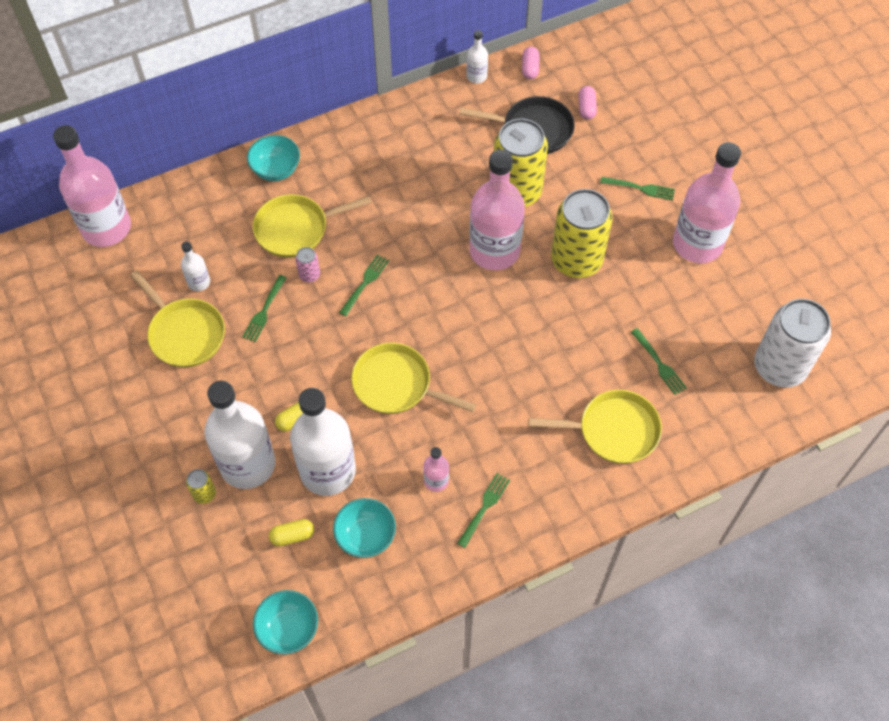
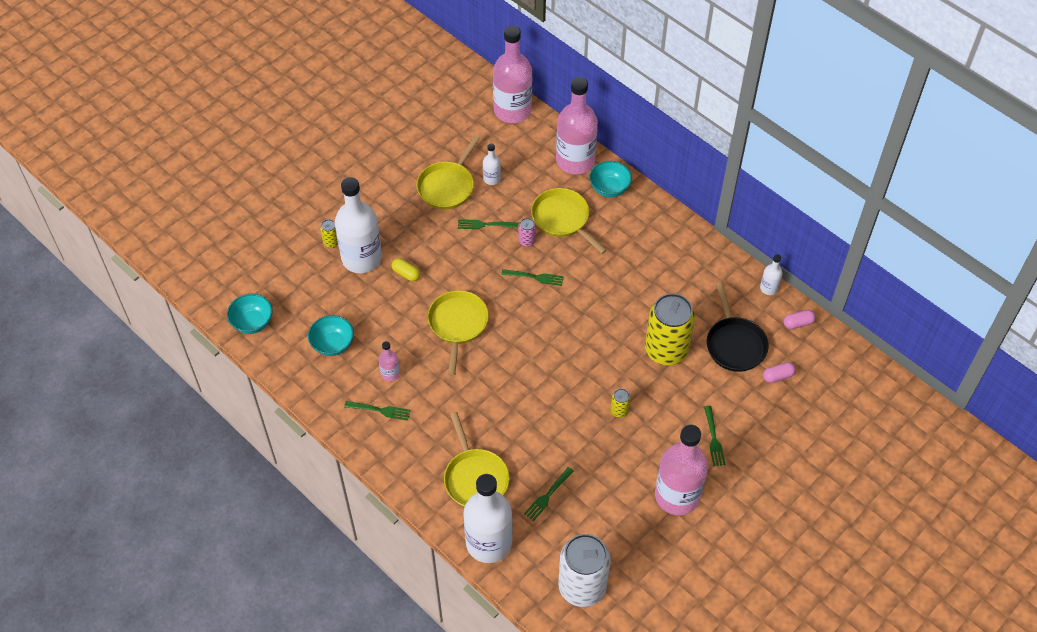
camera: 70 degrees right, 5 degrees down
(292, 536) = (318, 302): yellow capsule -> none
(328, 471) = (374, 306): white bottle -> white bottle (488, 542)
(494, 250) = (602, 351): pink bottle -> pink bottle (575, 161)
(576, 260) = (619, 411): yellow can -> yellow can, size x0.41

